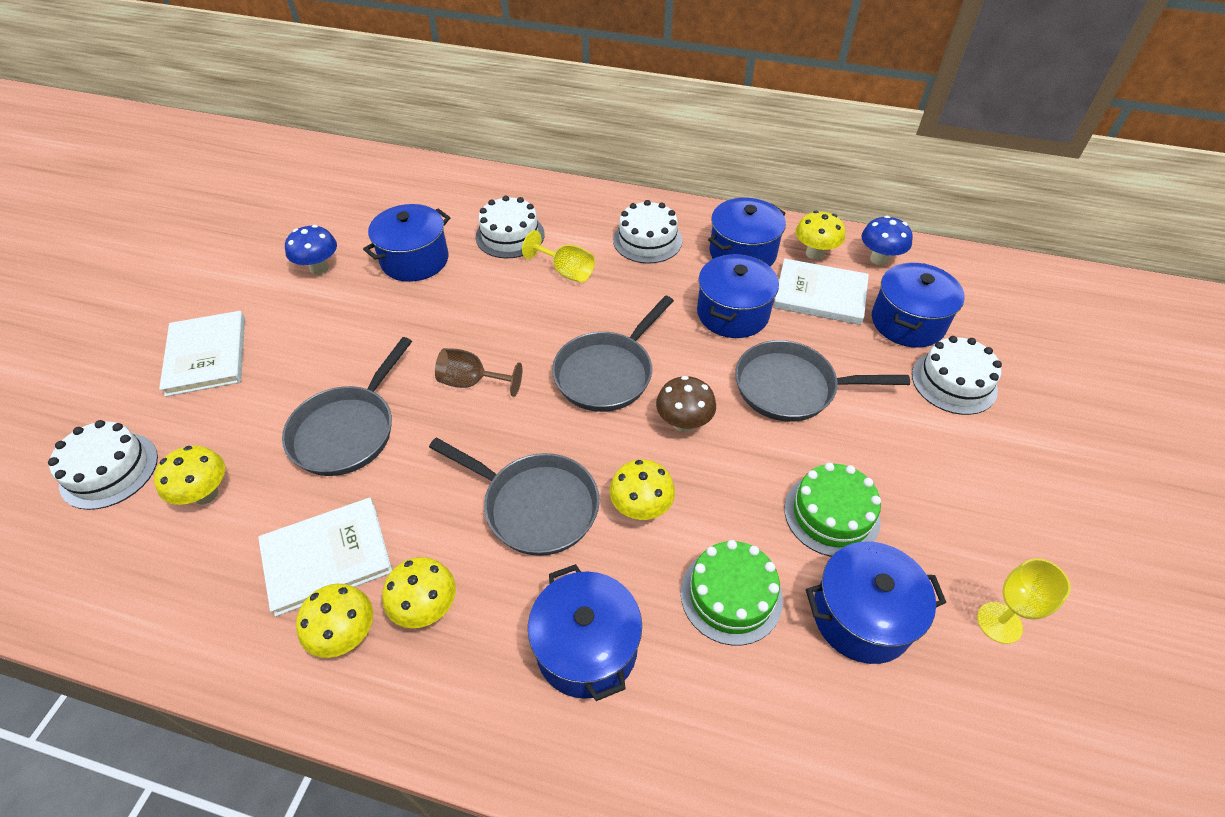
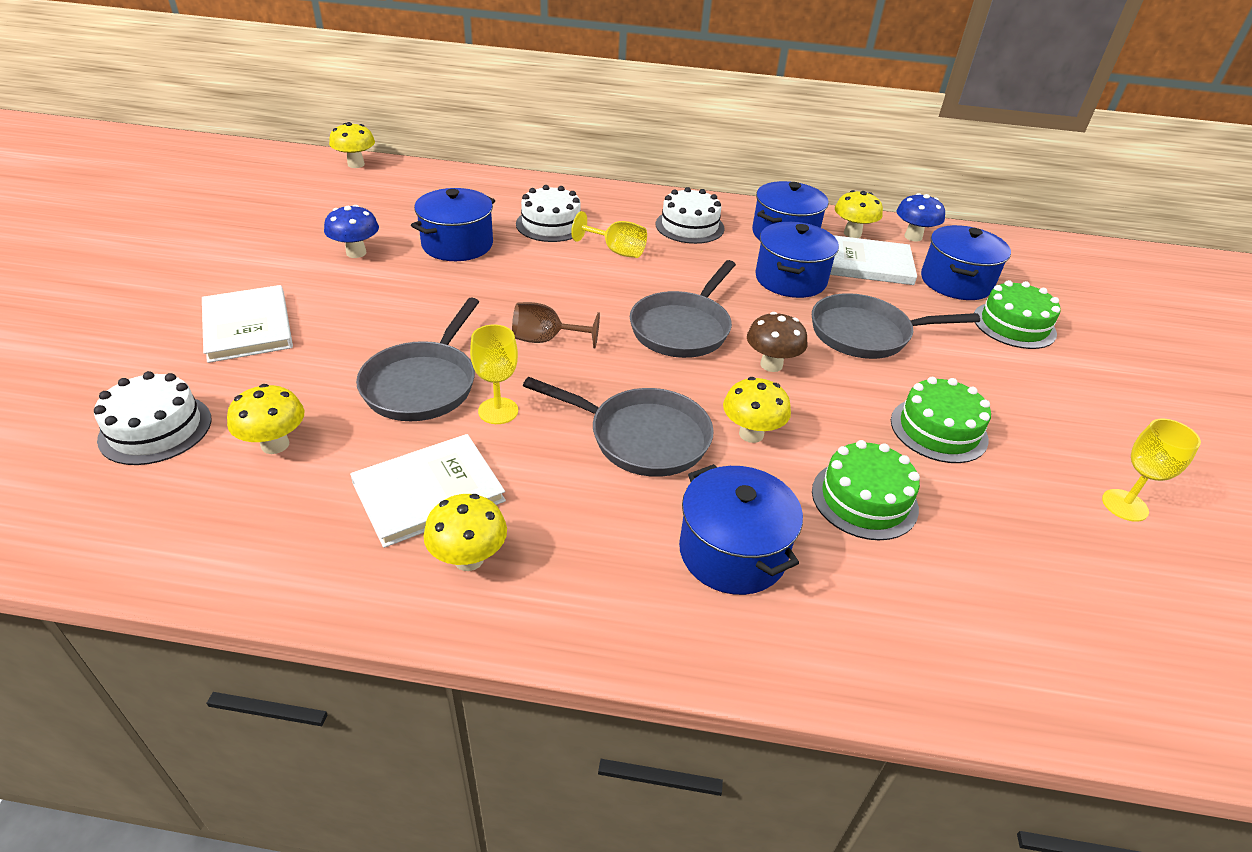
camera: 10 degrees left, 10 degrees down
(408, 466) = (498, 411): none -> yellow goblet
(426, 608) = (551, 529): yellow mushroom -> yellow mushroom (356, 164)
(861, 616) = (996, 508): blue pot -> none
(954, 382) = (1014, 325): white cake -> green cake

